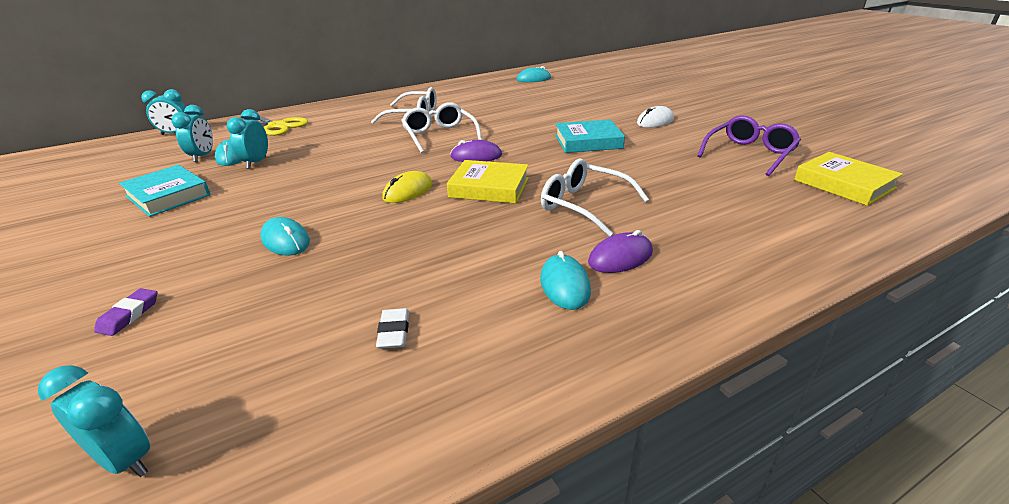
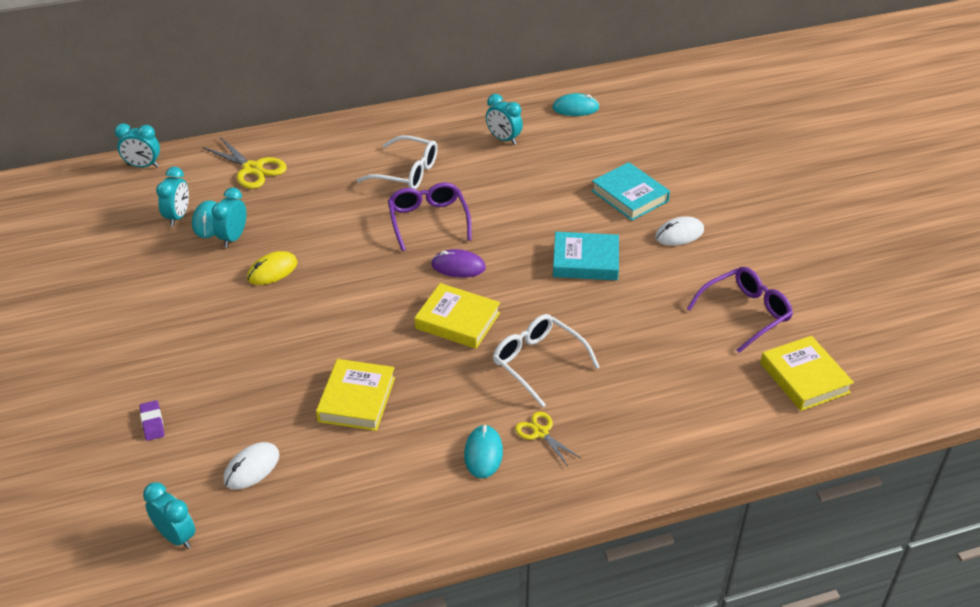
camera: 10 degrees right, 10 degrees up
(129, 315) = (152, 423): purple eraser -> purple eraser turned 45 degrees counterclockwise
(168, 195) = (154, 278): turquoise book -> turquoise book (629, 196)
(263, 345) = (251, 468): none -> white mouse
(285, 240) = (265, 361): turquoise mouse -> none
(394, 332) = (344, 474): white eraser -> none
(397, 258) = (357, 399): none -> yellow book
(408, 191) = (379, 312): yellow mouse -> yellow mouse (272, 271)
(439, 135) = (428, 220): white glasses -> purple glasses
(486, 95) = (503, 139): none -> turquoise clock
(620, 257) = (541, 432): purple mouse -> yellow scissors

